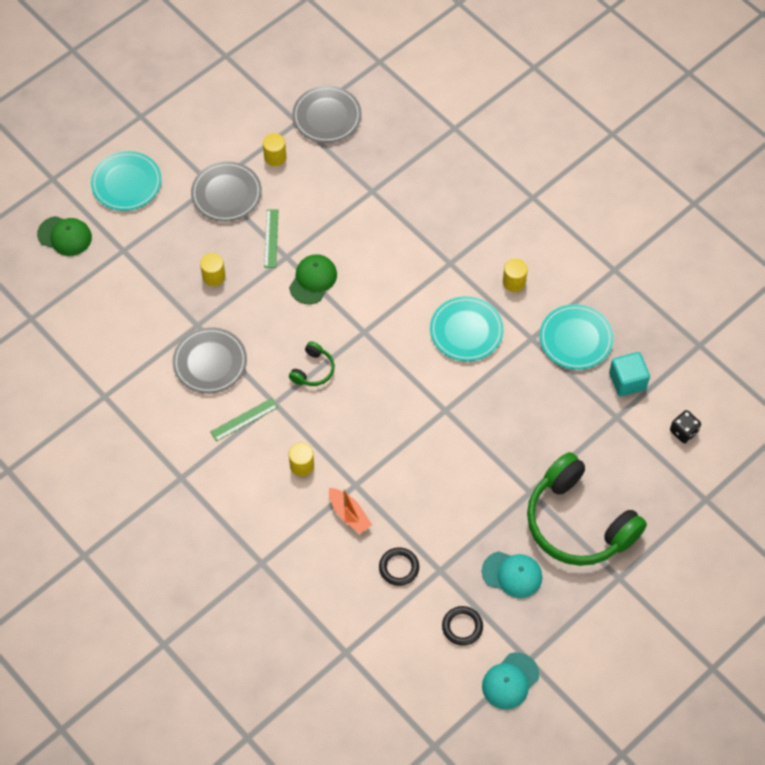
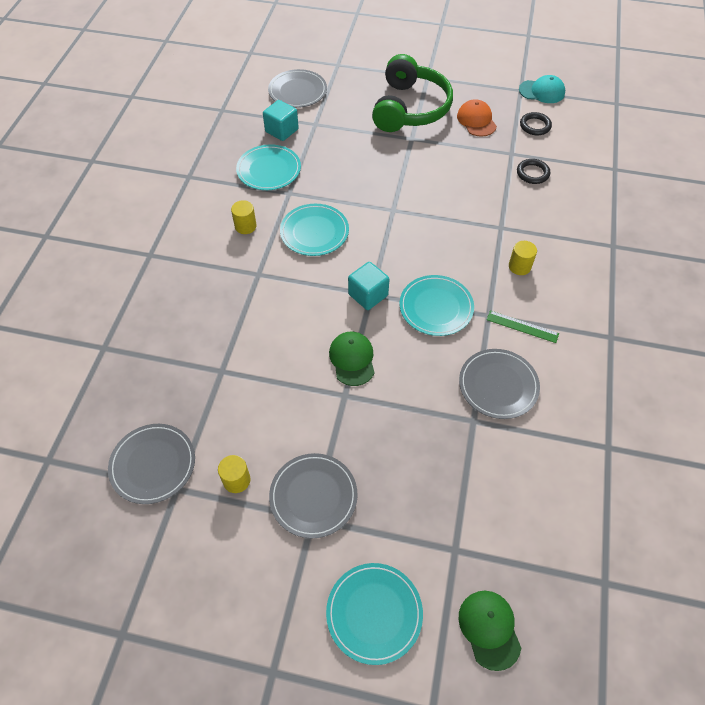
camera: 125 degrees left, 5 degrees down
(214, 276) = (414, 442): yellow cylinder -> none
(271, 238) = (335, 421): green ruler -> none
(313, 280) = (352, 359): green cap -> green cap turned 90 degrees clockwise
(313, 370) = (436, 307): green headphones -> turquoise plate
(349, 514) = (526, 218): orange boat -> none
(365, 329) = (368, 295): none -> turquoise cube
(512, 574) = (476, 120): turquoise cap -> orange cap
(683, 431) = (297, 91): black dice -> grey plate

